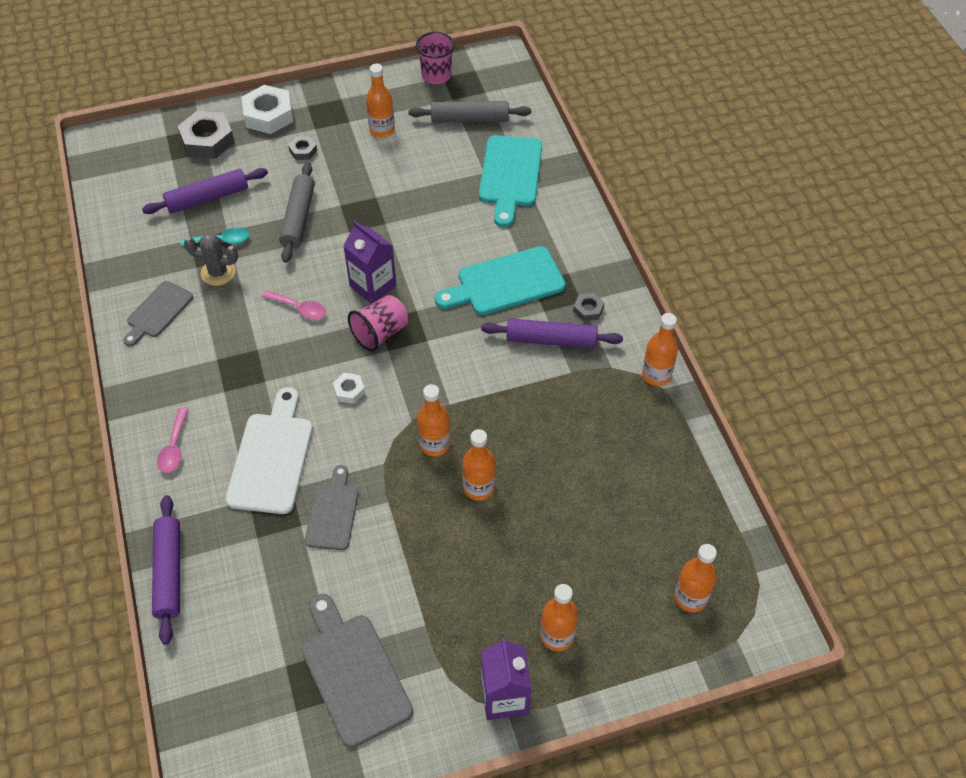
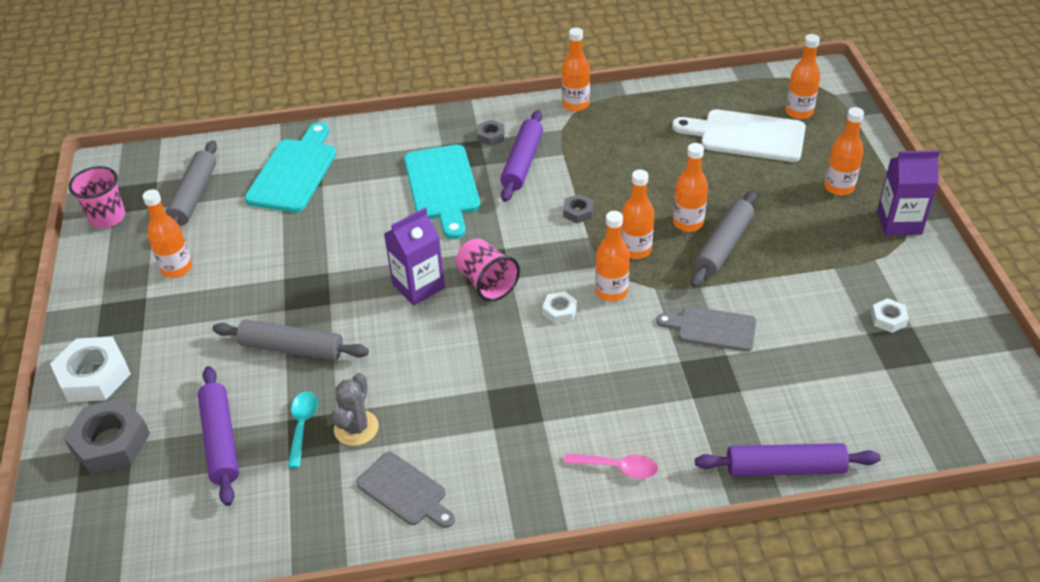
camera: 80 degrees left, 10 degrees down
(272, 458) = (640, 377): white cutting board -> white cutting board (746, 135)
(299, 308) = (434, 350): pink spoon -> none
(303, 151) = (177, 342): grey nut -> grey nut (578, 212)
(353, 673) = (888, 319): grey cutting board -> white nut
(376, 428) = (611, 291): none -> orange bottle
(448, 520) = (723, 246): none -> grey rolling pin
(510, 175) = (294, 172): turquoise cutting board -> turquoise cutting board turned 90 degrees counterclockwise

